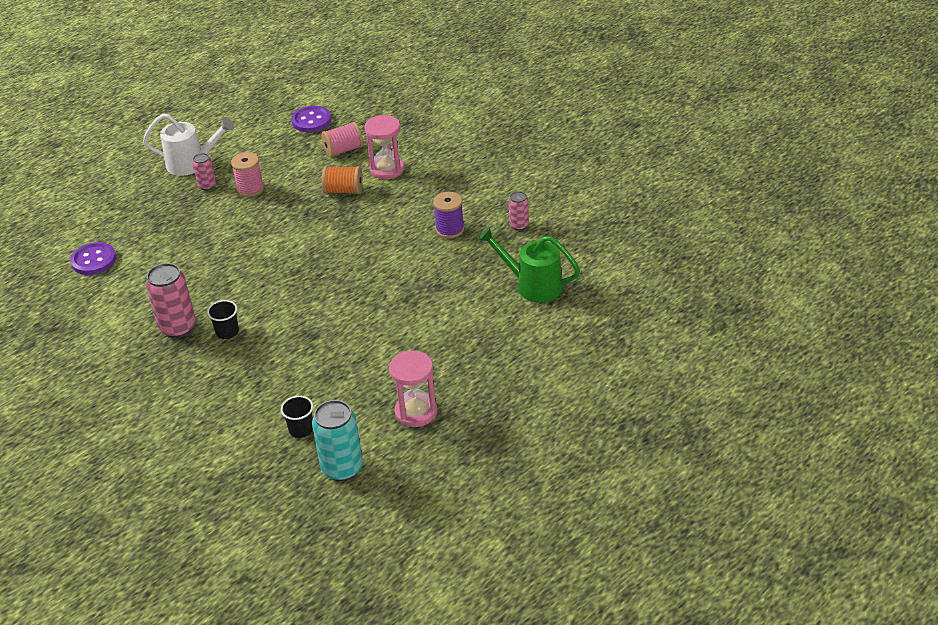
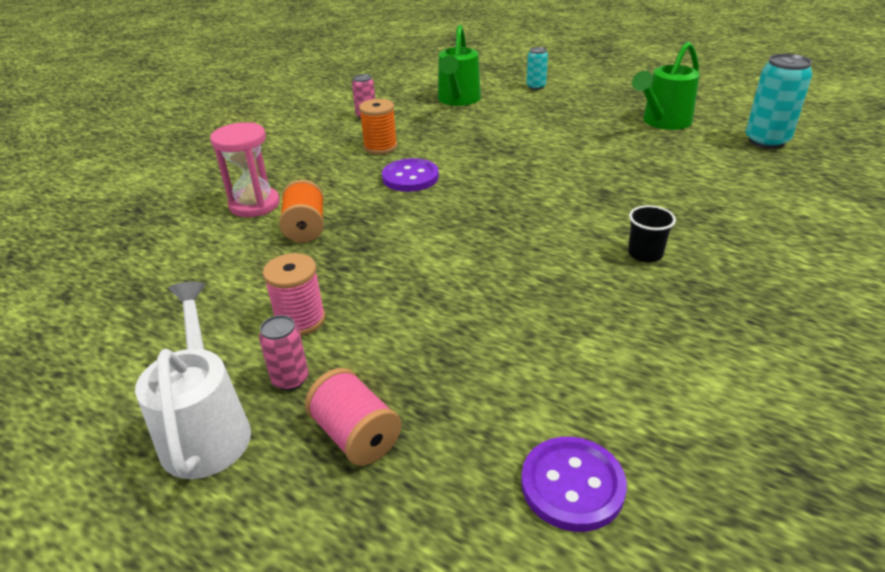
camera: 105 degrees left, 5 degrees down
(178, 327) = (671, 301): pink can -> none
(301, 429) = (745, 170): black cup -> none
(311, 120) = (94, 300): purple button -> purple button (410, 177)
(343, 150) = (198, 249): pink spool -> pink spool (356, 435)
(416, 412) = (662, 122): pink hourglass -> green watering can
(450, 229) = (380, 147): purple spool -> orange spool
(546, 346) = (536, 87): none -> turquoise can

